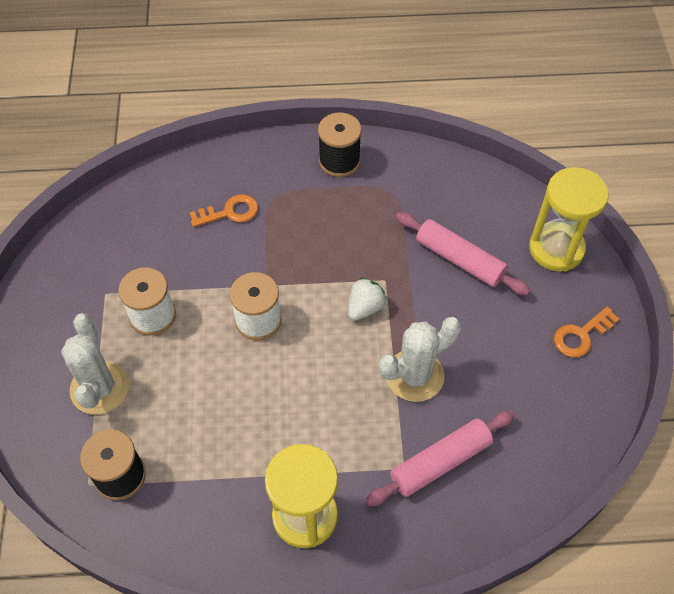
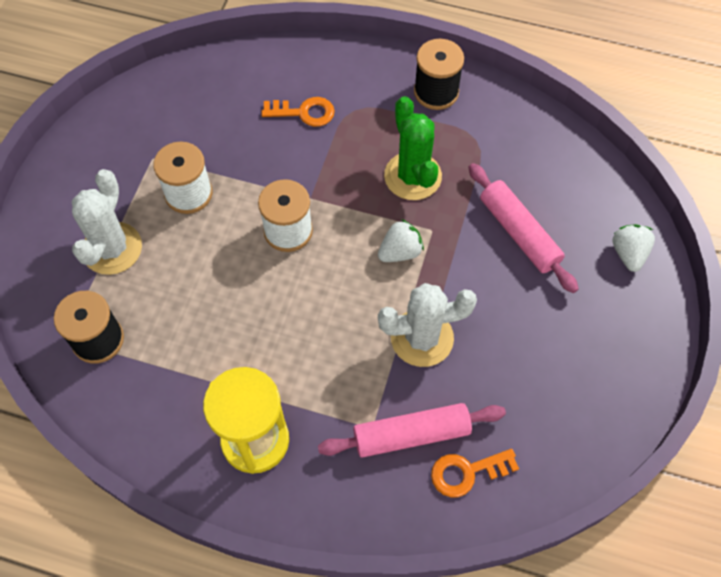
camera: 20 degrees right, 5 degrees up
(349, 239) = (412, 176): none -> green cactus
(556, 249) = (628, 254): yellow hourglass -> white strawberry
(581, 335) = (616, 354): orange key -> orange key (467, 472)

